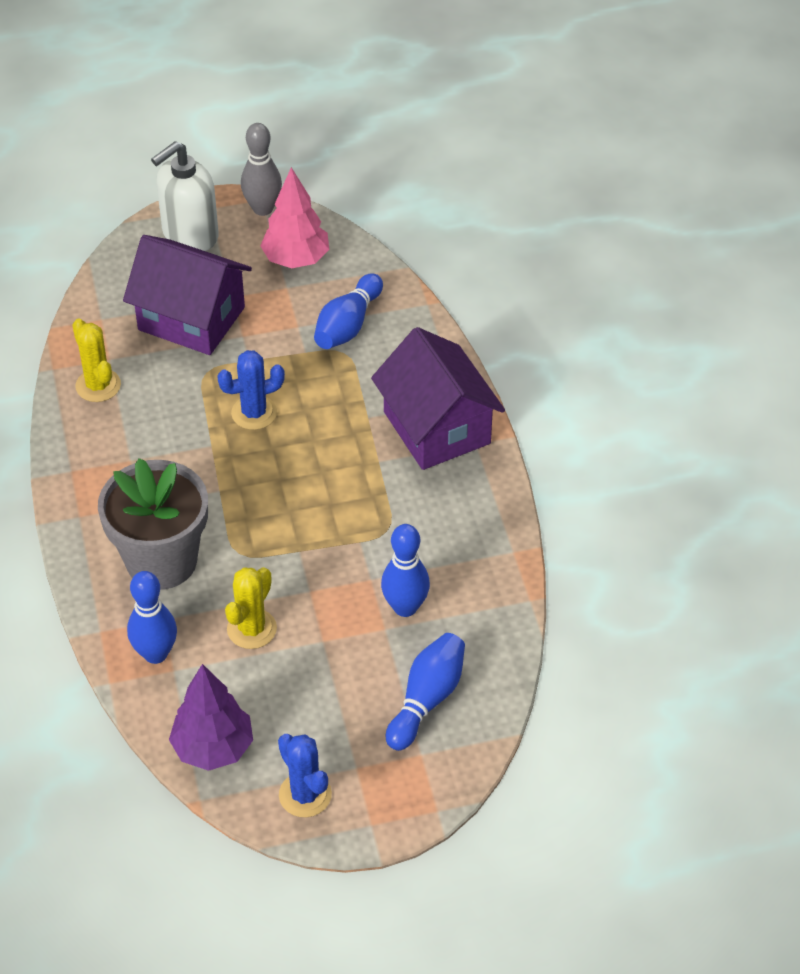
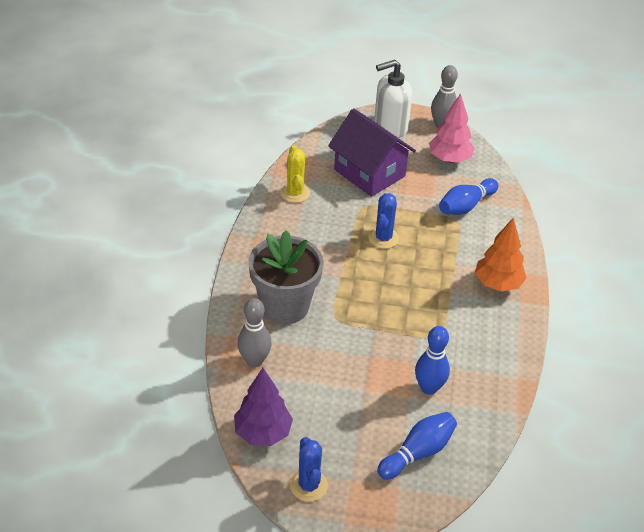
camera: 20 degrees right, 5 degrees down
(155, 653) = (254, 361): blue bowling pin -> grey bowling pin
(252, 629) = (322, 367): yellow cactus -> none
(254, 413) = (383, 238): blue cactus -> blue cactus turned 75 degrees counterclockwise
(436, 428) = (497, 284): purple house -> orange tree

